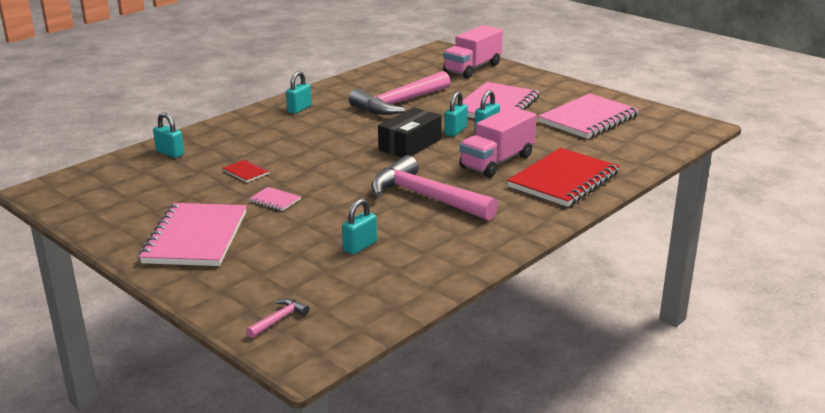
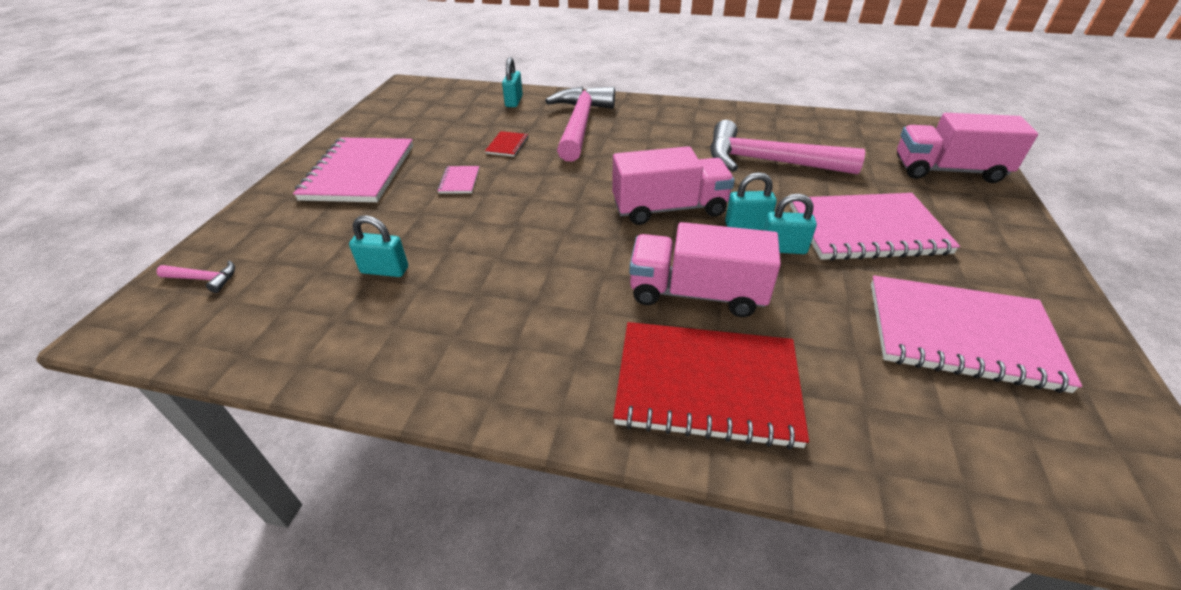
camera: 60 degrees right, 15 degrees up
(195, 237) = (359, 172): pink notebook -> pink notebook turned 60 degrees counterclockwise
(299, 109) = (674, 117): turquoise padlock -> none
(410, 144) = (669, 208): black box -> pink truck
(425, 197) = (540, 271): pink hammer -> pink hammer (580, 124)

